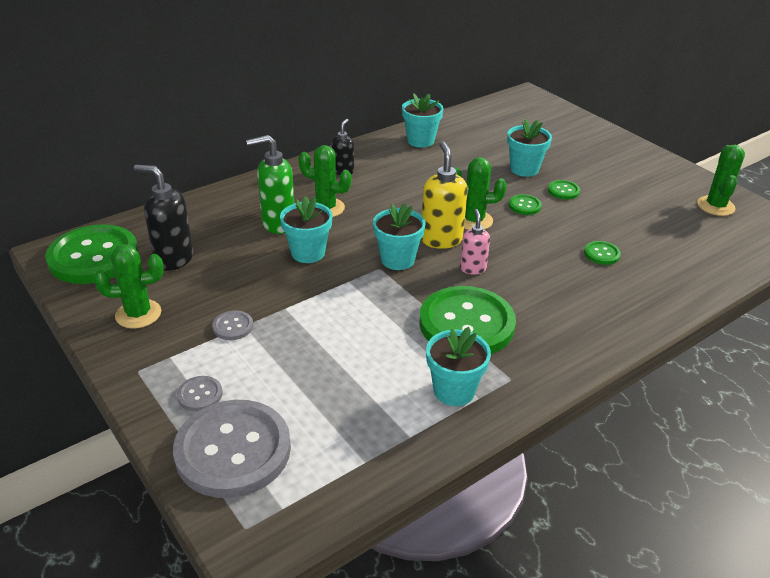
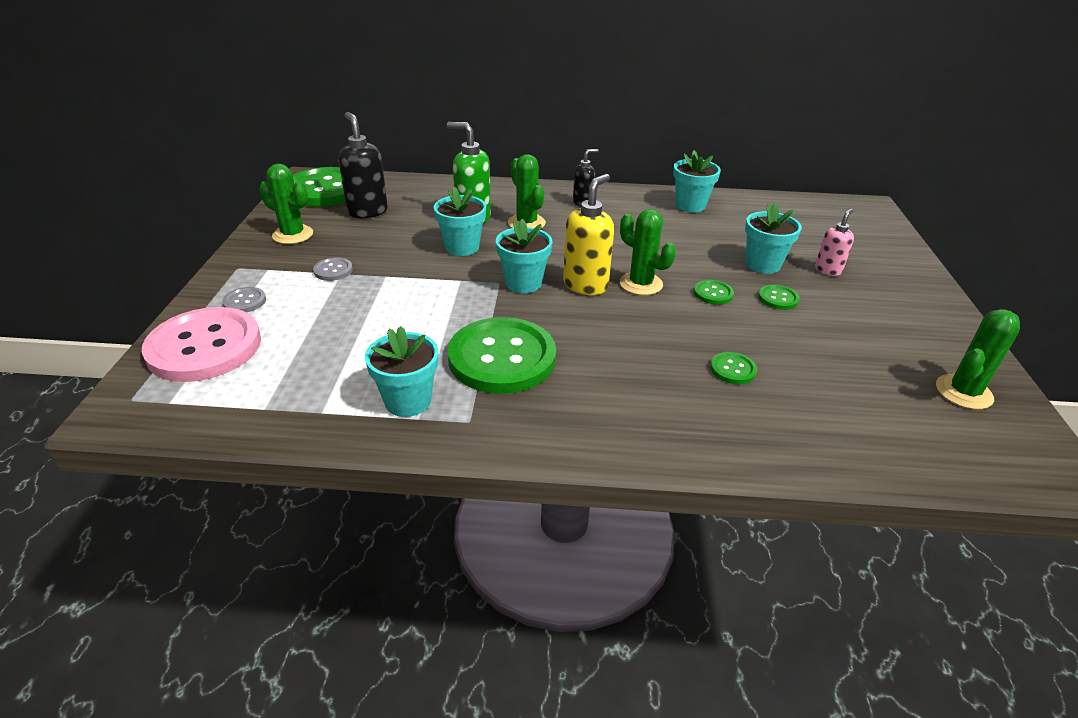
camera: 40 degrees right, 0 degrees up
(233, 450) = (204, 347): grey button -> pink button
(472, 268) = (578, 319): pink soap dispenser -> pink soap dispenser (828, 270)

